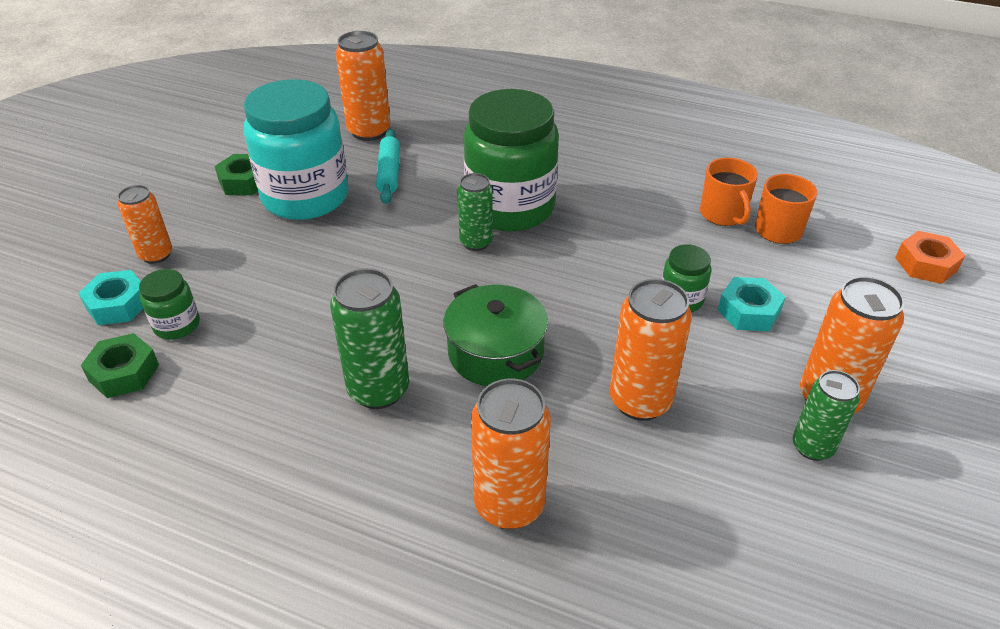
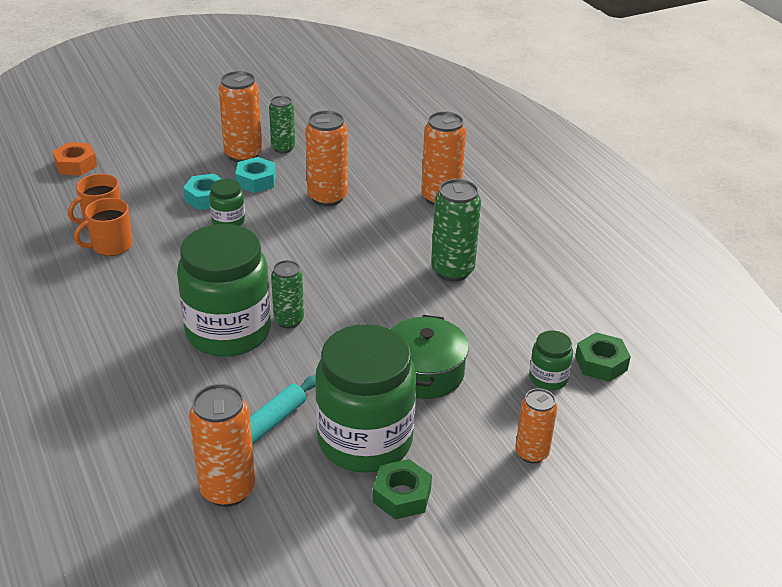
camera: 140 degrees left, 5 degrees down
(118, 305) = (584, 420): turquoise nut -> turquoise nut (256, 181)
(305, 197) = (365, 440): turquoise jar -> green jar
(495, 353) = (367, 253): green pot -> green pot (424, 373)
(723, 214) = (111, 245): orange mug -> orange mug turned 150 degrees counterclockwise

